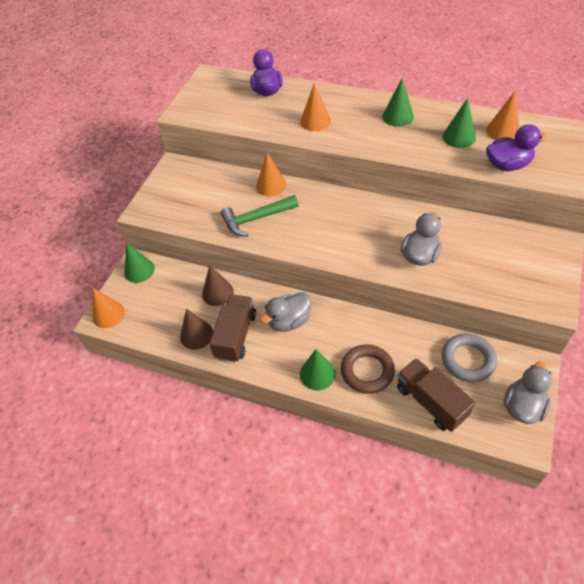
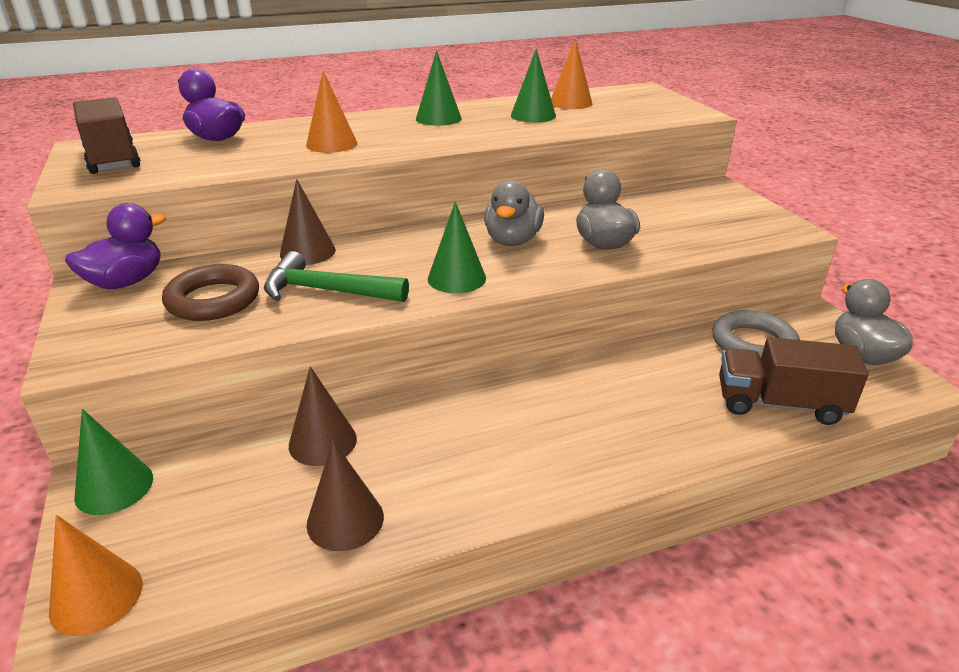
camera: 45 degrees left, 20 degrees down
(236, 335) = (422, 481): brown truck -> brown truck (113, 159)
(256, 219) = (326, 291): green hammer -> green hammer turned 75 degrees clockwise
(271, 185) = (307, 252): orange cone -> brown cone
(289, 321) = (488, 418): grey duck -> grey duck (512, 240)
(317, 374) = (609, 457): green cone -> green cone (456, 278)
(367, 371) = (667, 415): brown ring -> brown ring (213, 300)
(507, 165) = (615, 119): purple duck -> purple duck (126, 282)

